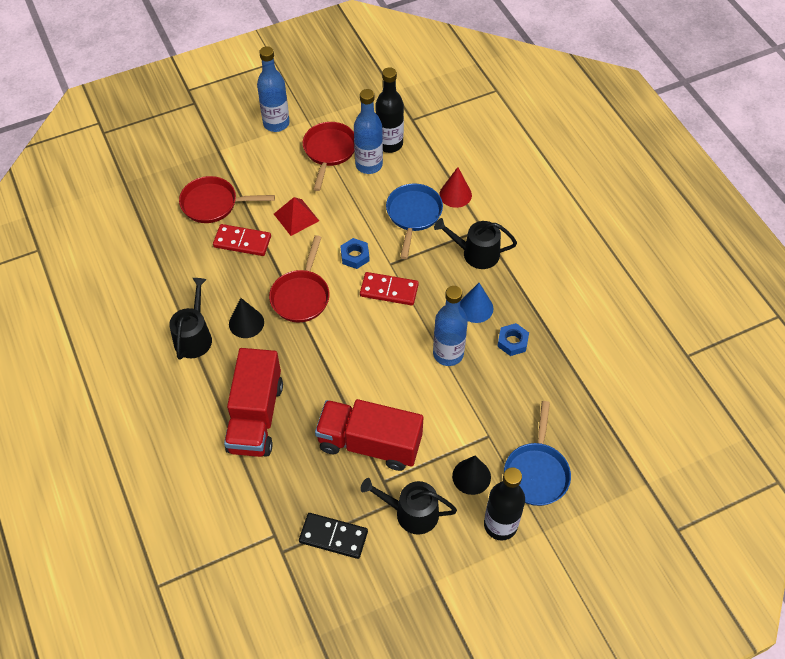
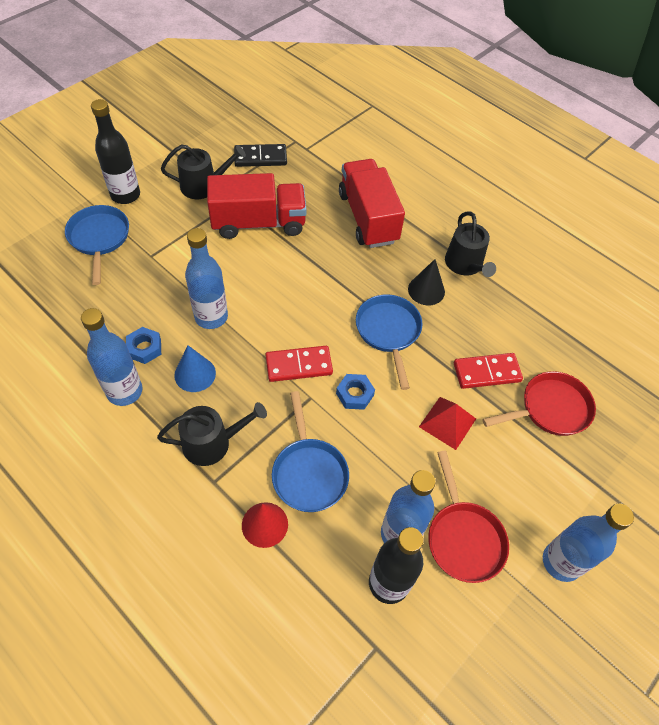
camera: 155 degrees right, 0 degrees up
(301, 296) = (388, 332): red pan -> blue pan
(471, 476) = (159, 221): black cone -> none
(535, 310) = (124, 391): none -> blue bottle

